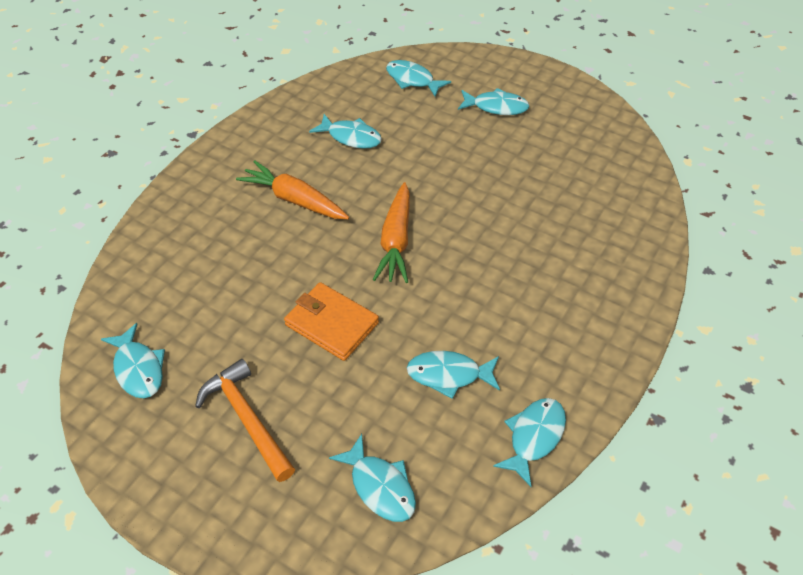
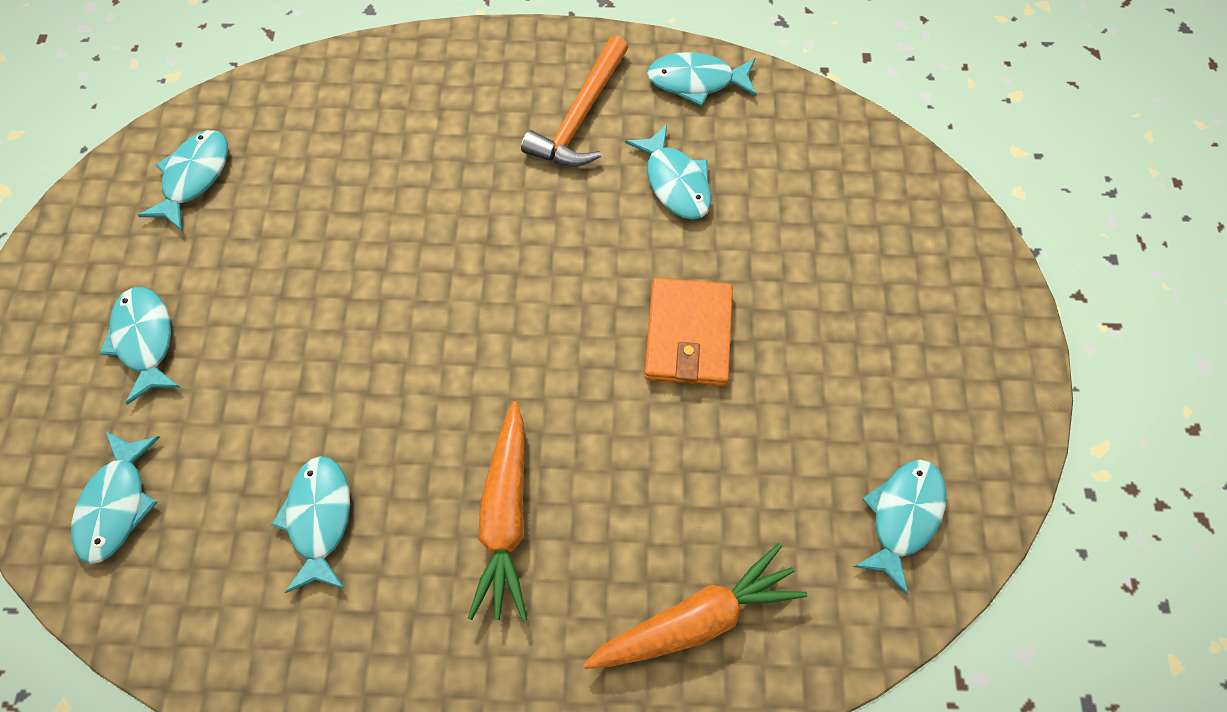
camera: 120 degrees left, 15 degrees up
(246, 418) = (869, 347): orange hammer -> orange hammer (580, 117)
(380, 486) = (843, 181): turquoise fish -> turquoise fish (194, 177)
(396, 241) = (509, 335): orange carrot -> orange carrot (696, 619)

